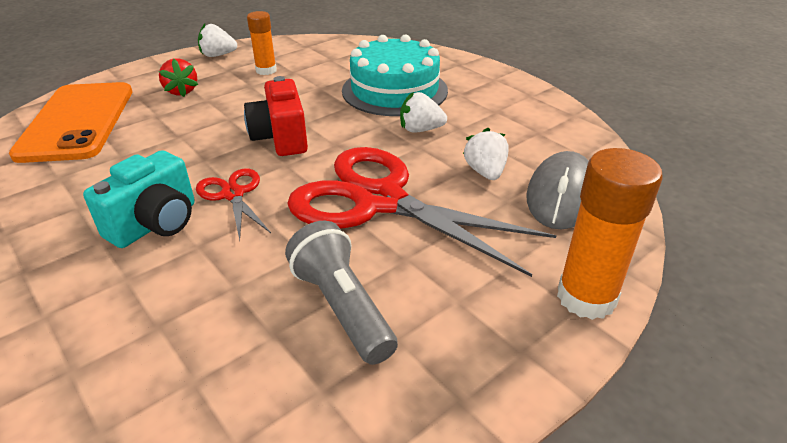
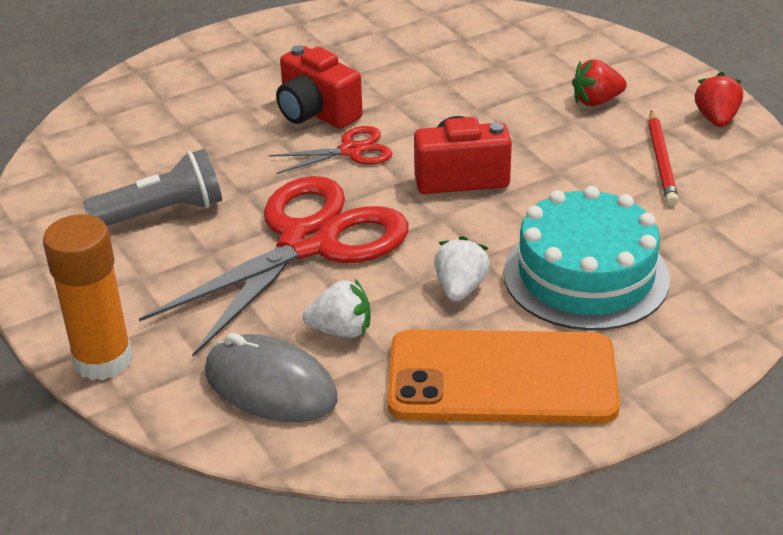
camera: 100 degrees right, 0 degrees up
(77, 122) = (524, 47): orange phone -> orange phone (502, 378)
(156, 224) = (316, 113): turquoise camera -> red camera
(218, 55) = (716, 119): white strawberry -> red strawberry
(266, 70) = (661, 161): orange glue stick -> red pencil

